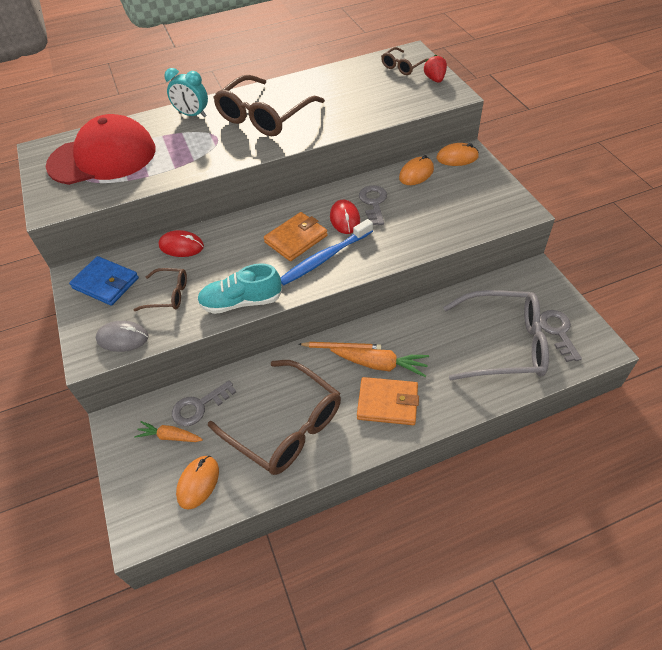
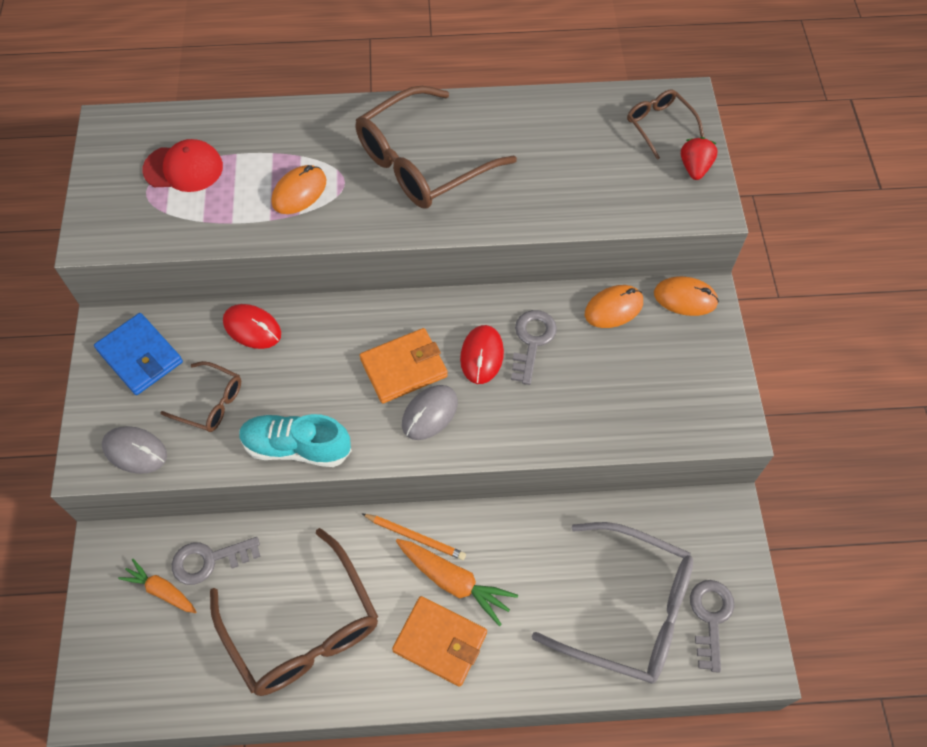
camera: 15 degrees right, 10 degrees up
(102, 157) = (183, 168): red cap -> red cap, size x0.52
(192, 115) = (326, 126): turquoise clock -> none
(198, 483) = (174, 666): orange mouse -> orange mouse (299, 192)
(325, 258) = (429, 413): blue toothbrush -> grey mouse
(403, 66) = (659, 126): brown glasses -> brown glasses turned 90 degrees clockwise

